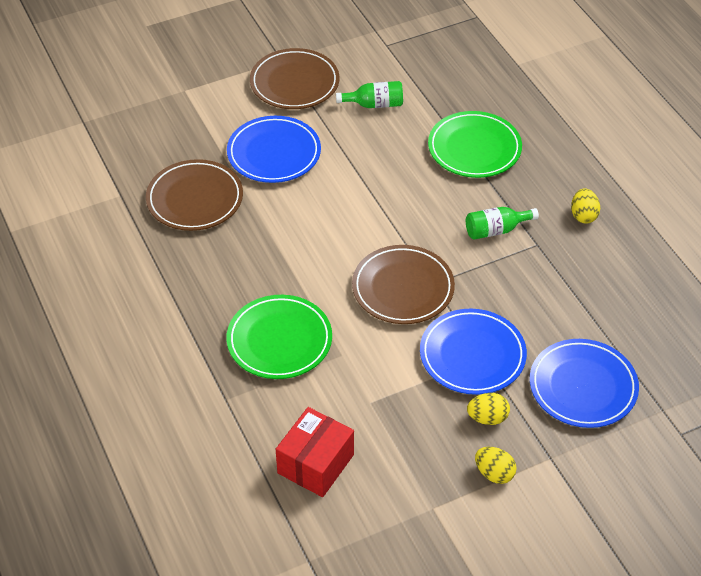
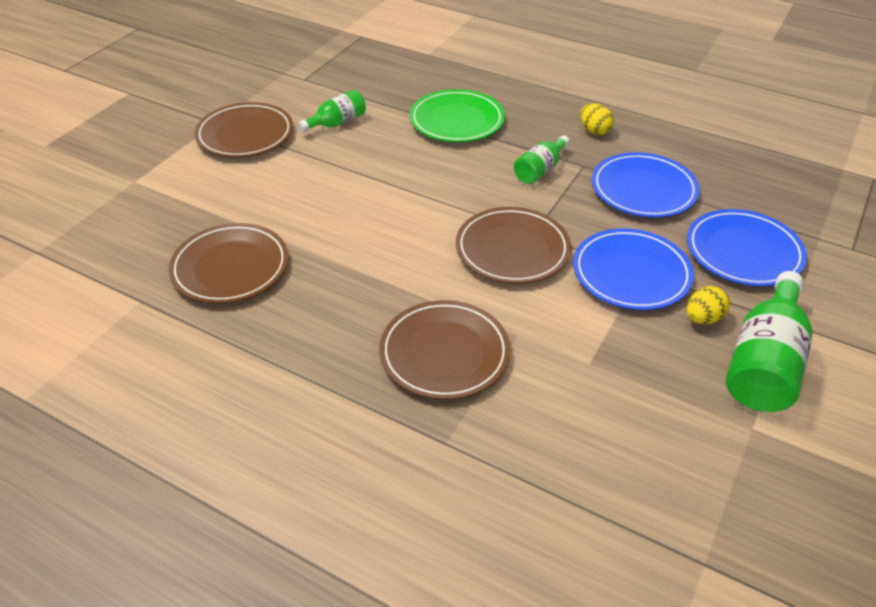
camera: 35 degrees left, 5 degrees down
(274, 153) = (278, 195): blue plate -> blue plate (643, 190)
(279, 340) = (444, 353): green plate -> brown plate
(315, 464) = (603, 454): red box -> none
(494, 473) = (764, 363): yellow egg -> green bottle

